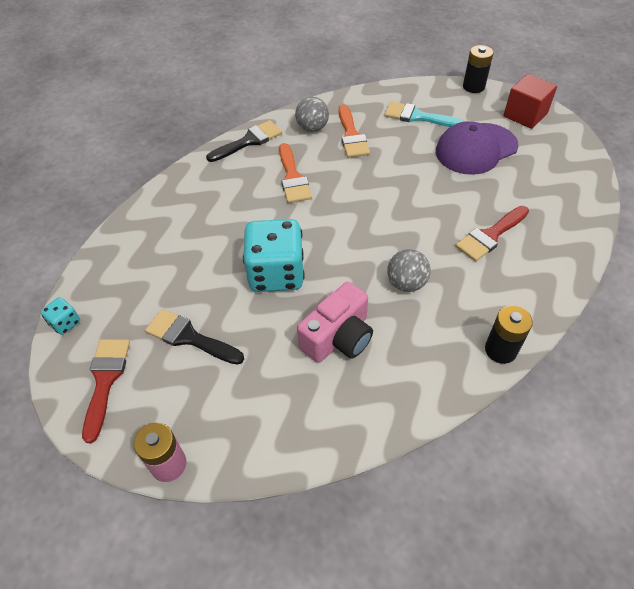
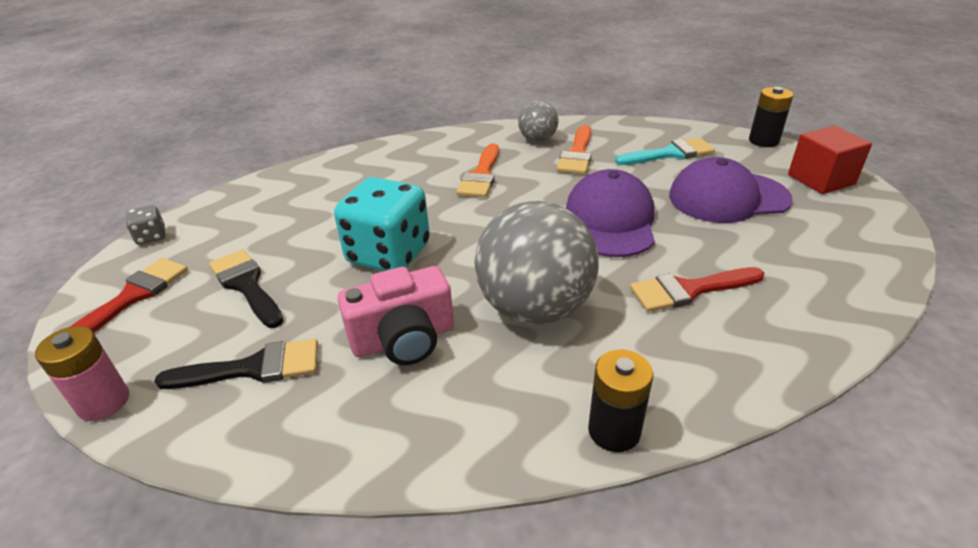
camera: 25 degrees right, 15 degrees down
(65, 323) = (151, 237): turquoise dice -> grey dice
(249, 141) = (461, 137): black brush -> black brush (253, 368)
(406, 283) = (535, 308): grey ball -> grey ball, size x1.97
(411, 193) = (610, 220): none -> purple cap
(417, 116) = (670, 153): turquoise brush -> turquoise brush turned 120 degrees clockwise

